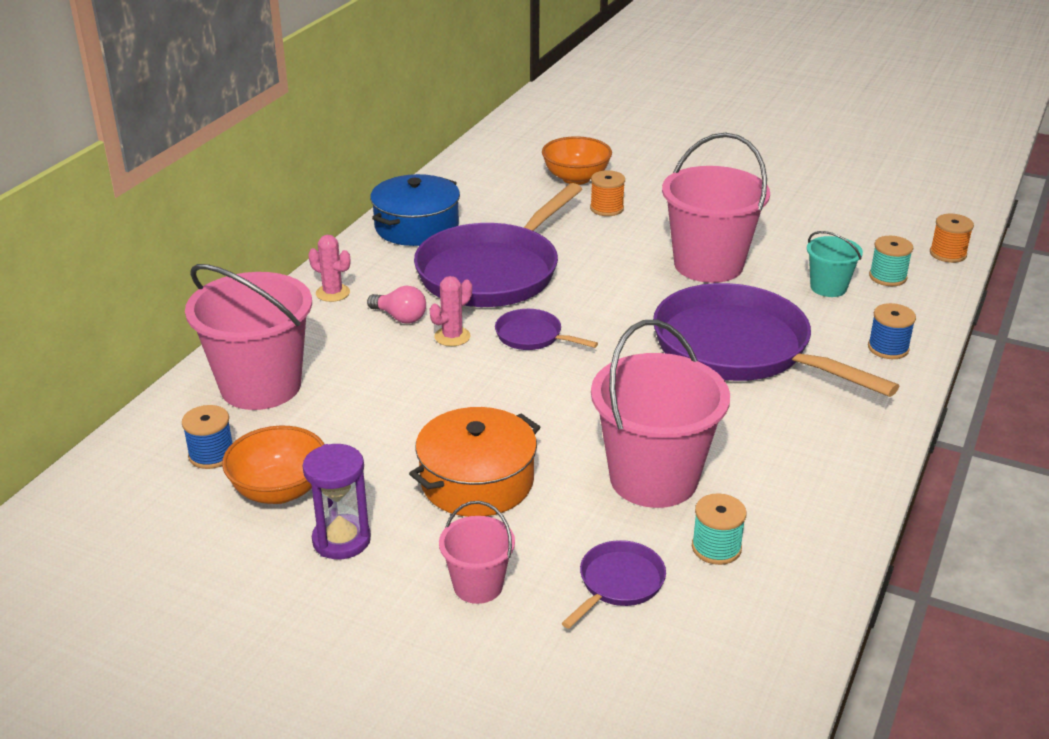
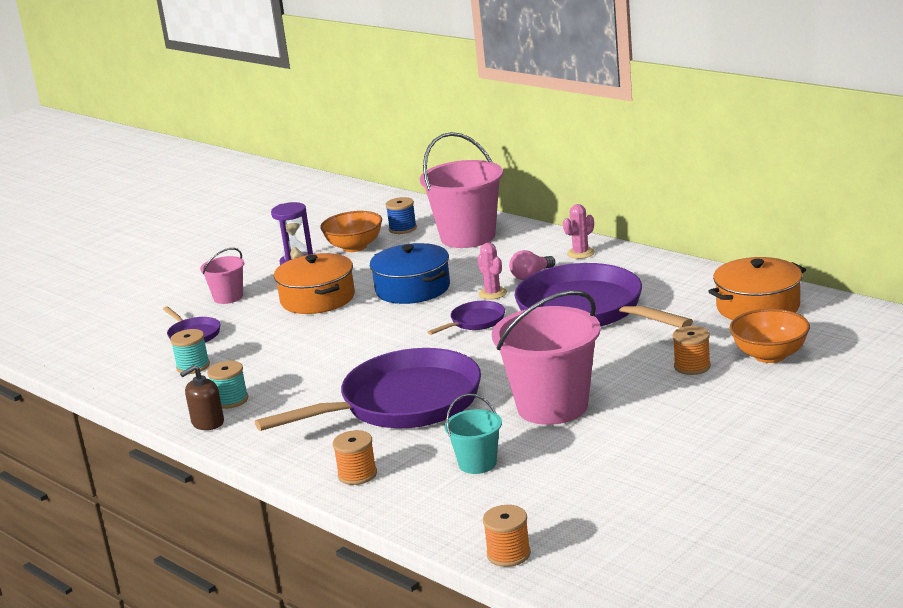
camera: 110 degrees right, 10 degrees down
(416, 227) = (683, 281): blue pot -> blue pot (412, 289)
(476, 188) = (758, 307): none -> orange pot
(653, 478) = (273, 353): pink bucket -> none
(850, 483) = (207, 422): none -> brown soap dispenser
(887, 277) = (479, 502): turquoise spool -> turquoise spool (231, 400)
(888, 348) = (357, 474): blue spool -> orange spool

